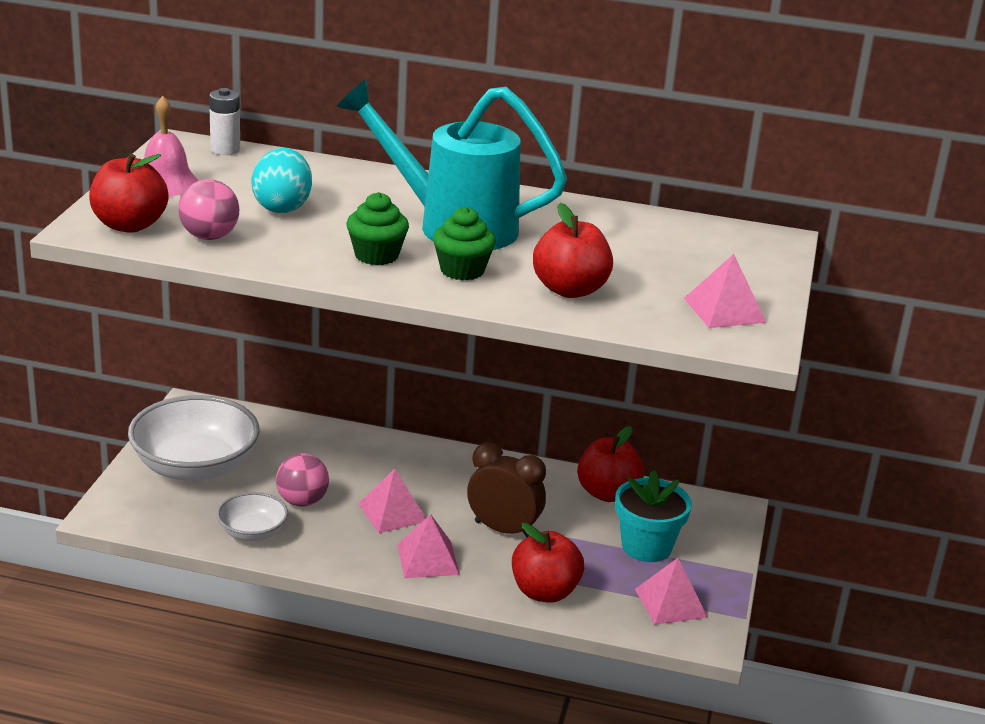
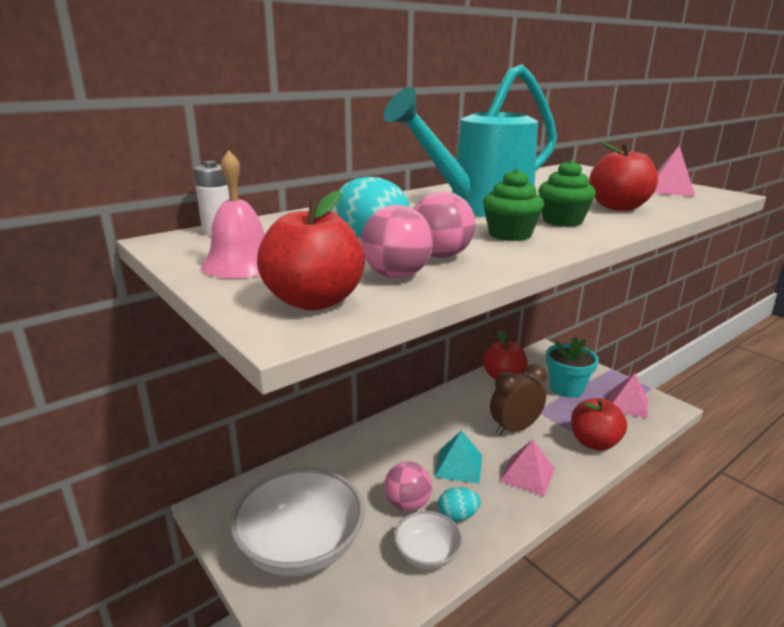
camera: 50 degrees left, 5 degrees down
(275, 241) = (440, 256): none -> pink ball
(317, 534) = (457, 516): none -> turquoise egg
(392, 512) = (458, 465): pink pyramid -> turquoise pyramid

